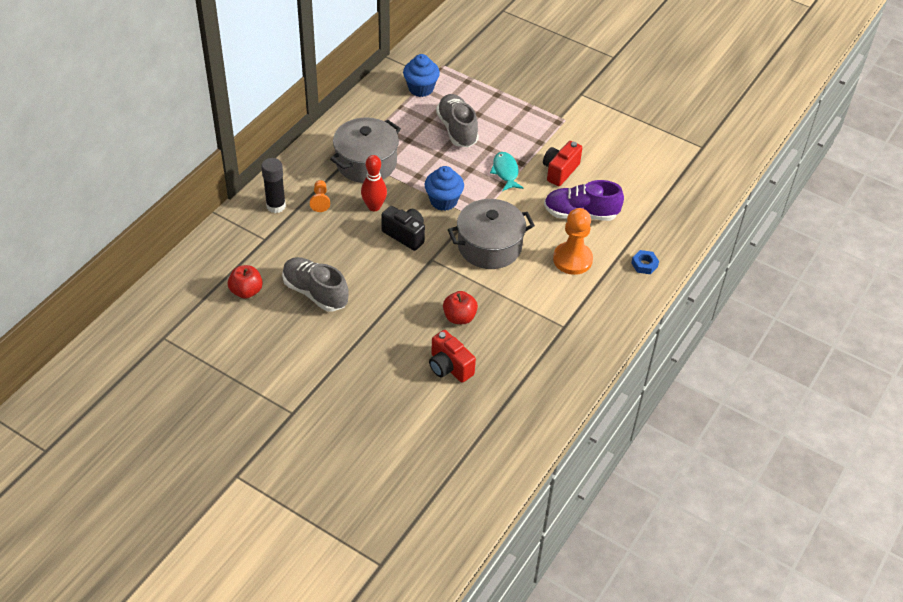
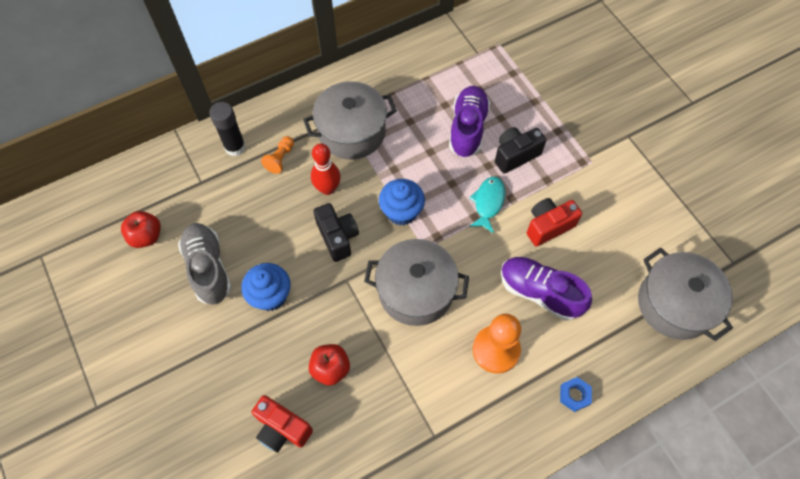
camera: 30 degrees right, 15 degrees up
(421, 88) = (459, 64): blue cupcake -> blue cupcake (270, 295)
(449, 367) = (282, 429): red camera -> red camera turned 45 degrees counterclockwise
(457, 129) = (467, 128): grey shoe -> purple shoe
(505, 134) = (515, 155): none -> black camera
(678, 186) = (674, 304): none -> grey pot

